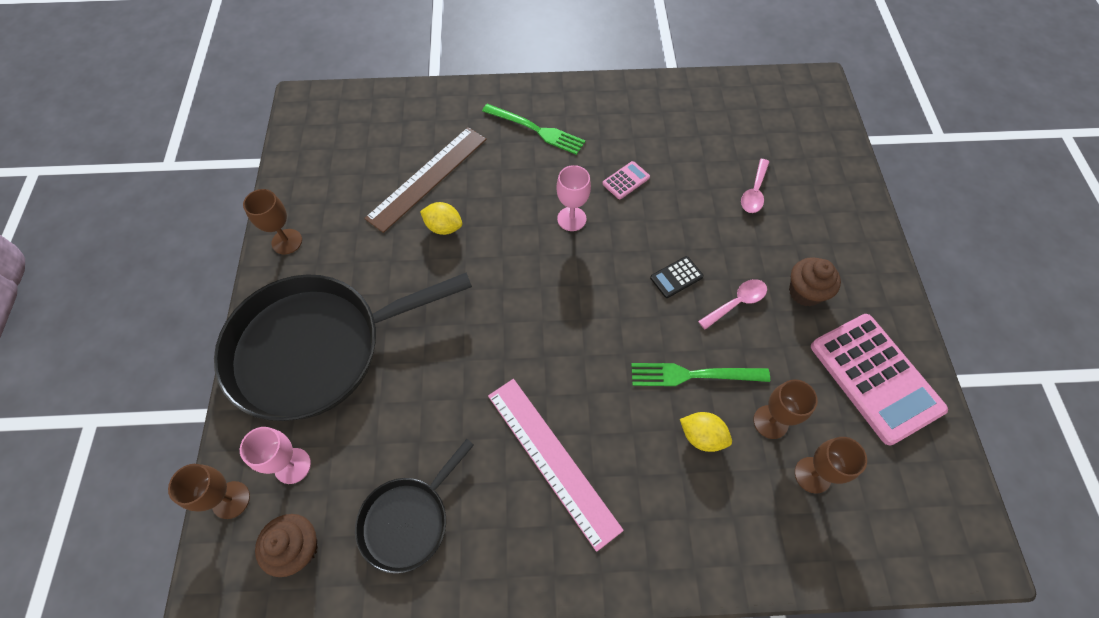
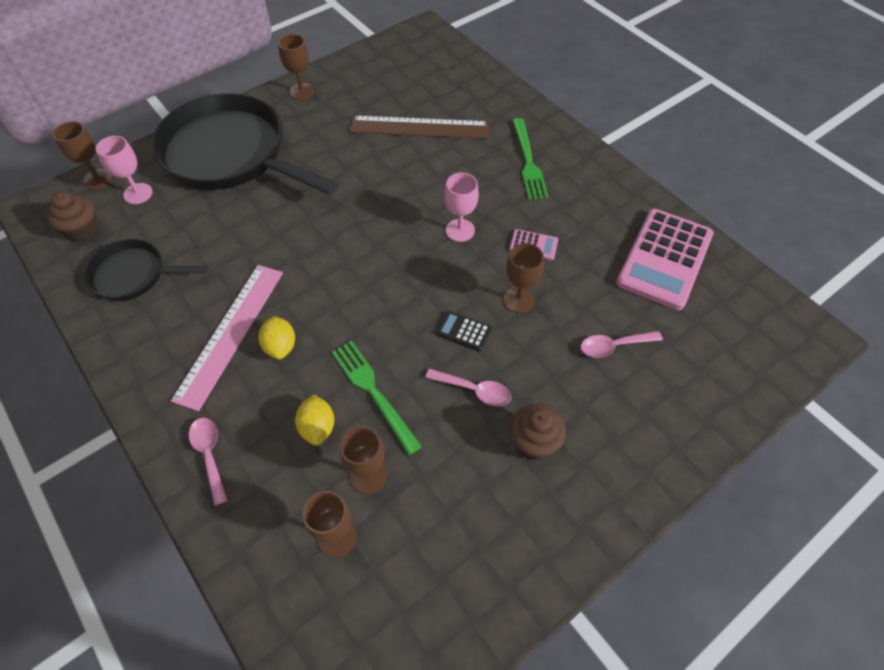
camera: 55 degrees right, 5 degrees down
(444, 227) = (383, 161): yellow lemon -> yellow lemon (280, 346)
(672, 223) = (519, 300): none -> brown goblet
(676, 542) = (209, 455): none -> pink spoon
(875, 378) = (483, 551): pink calculator -> pink calculator (664, 259)

